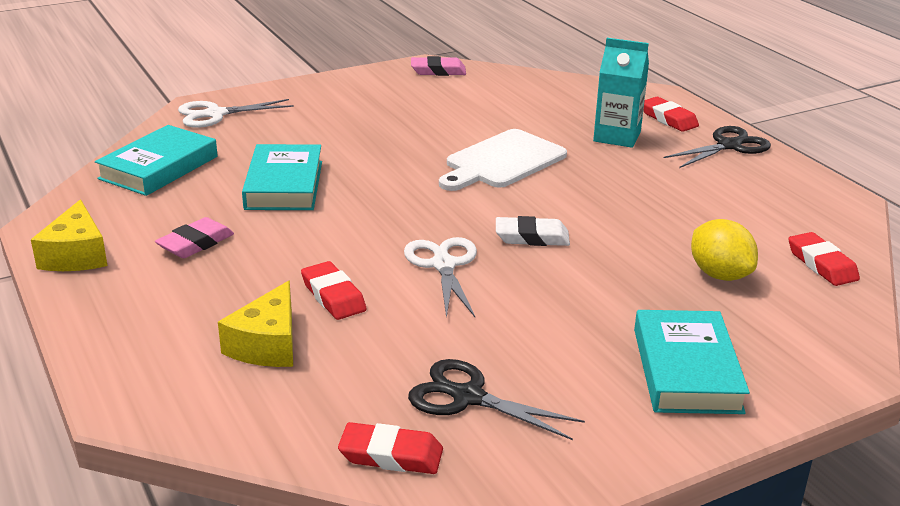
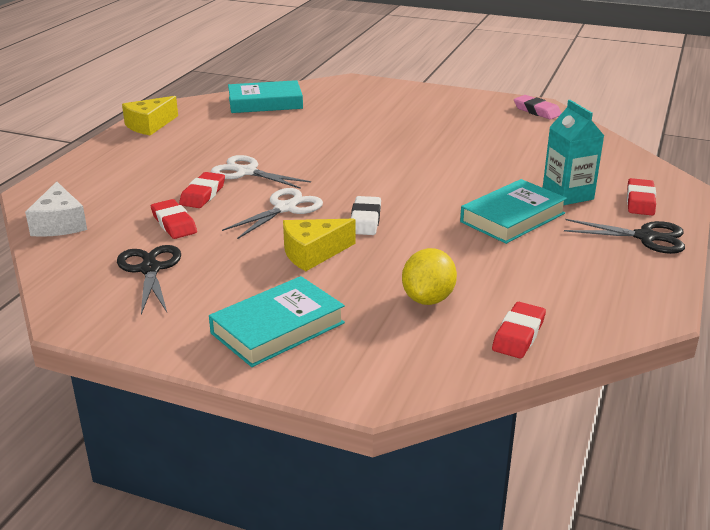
camera: 50 degrees right, 0 degrees up
(196, 243) = (202, 143): pink eraser -> none
(216, 114) = (349, 88): white scissors -> white scissors (246, 172)
(255, 419) = (59, 224): none -> white cheese
(267, 344) = (130, 199): yellow cheese -> yellow cheese (313, 253)
(284, 185) = (302, 135): turquoise book -> turquoise book (512, 217)
(391, 455) = (67, 270): red eraser -> red eraser (174, 223)
(502, 161) = (450, 175): white cutting board -> none
(532, 237) = (365, 220): white eraser -> white eraser turned 45 degrees clockwise

